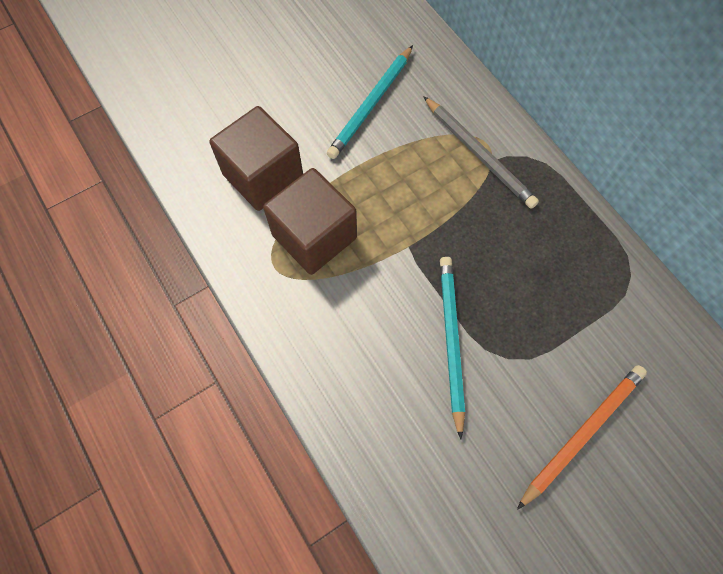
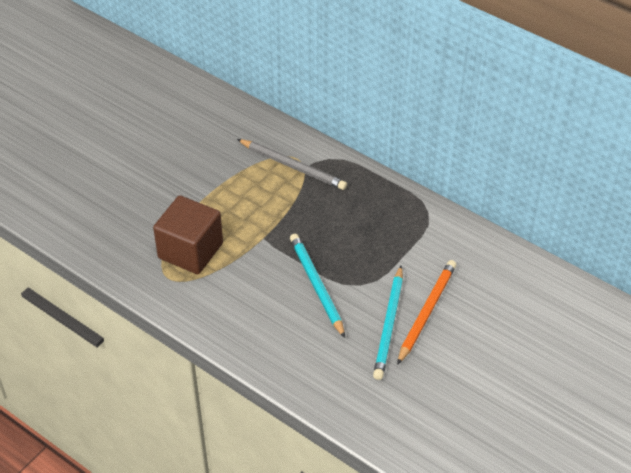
camera: 20 degrees left, 20 degrees down
(263, 176) = (134, 223): brown cube -> none
(371, 105) = (199, 155): turquoise pencil -> turquoise pencil (389, 325)

